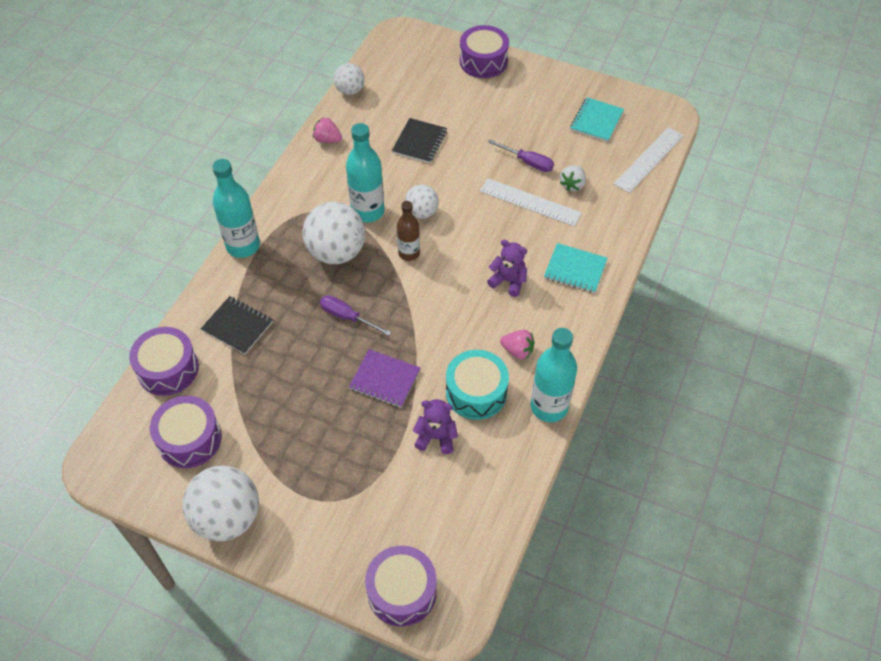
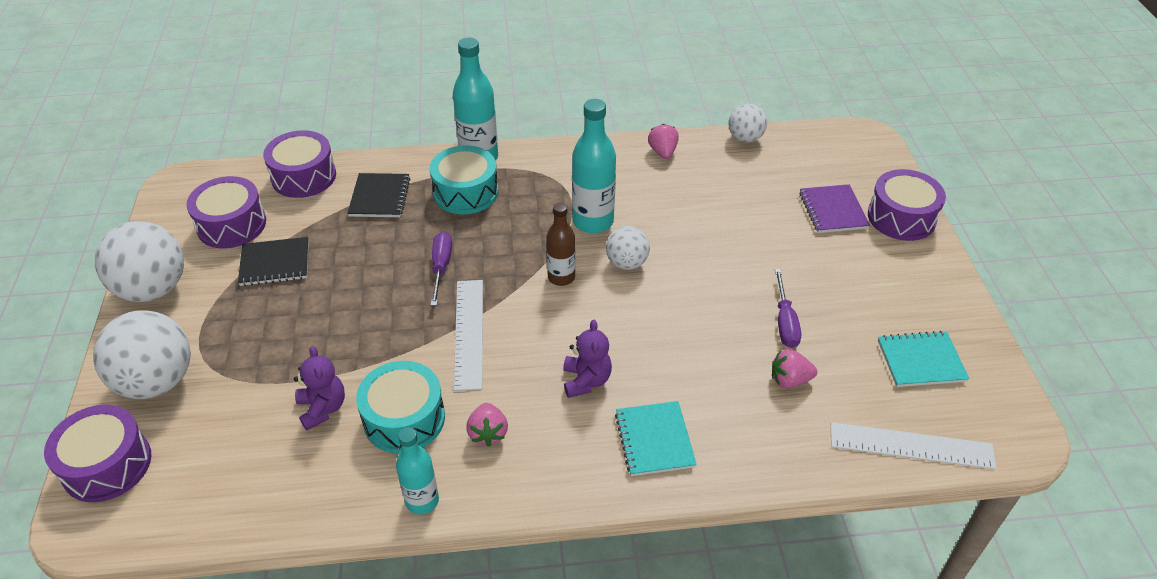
camera: 60 degrees right, 10 degrees down
(277, 270) = (465, 192): none -> turquoise drum
(336, 252) = (520, 223): white ball -> white ball (157, 381)
(385, 379) = (377, 331): purple notebook -> purple notebook (833, 210)
(419, 142) = (725, 218): black notebook -> black notebook (275, 263)
(530, 202) = (724, 350): white ruler -> white ruler (469, 333)
(549, 407) = (422, 501): turquoise bottle -> turquoise bottle, size x0.63
(572, 185) = (789, 380): white strawberry -> pink strawberry

